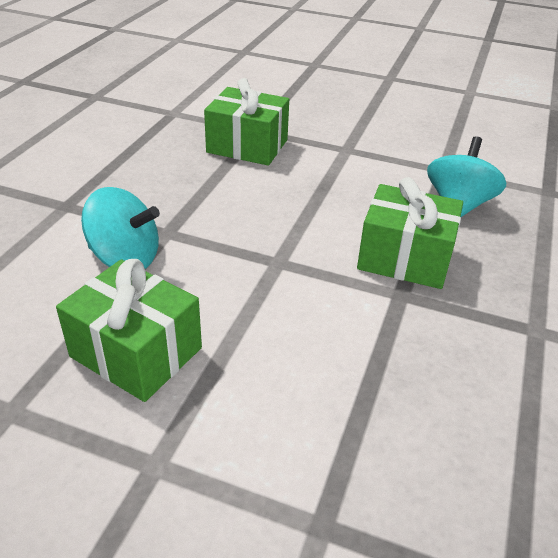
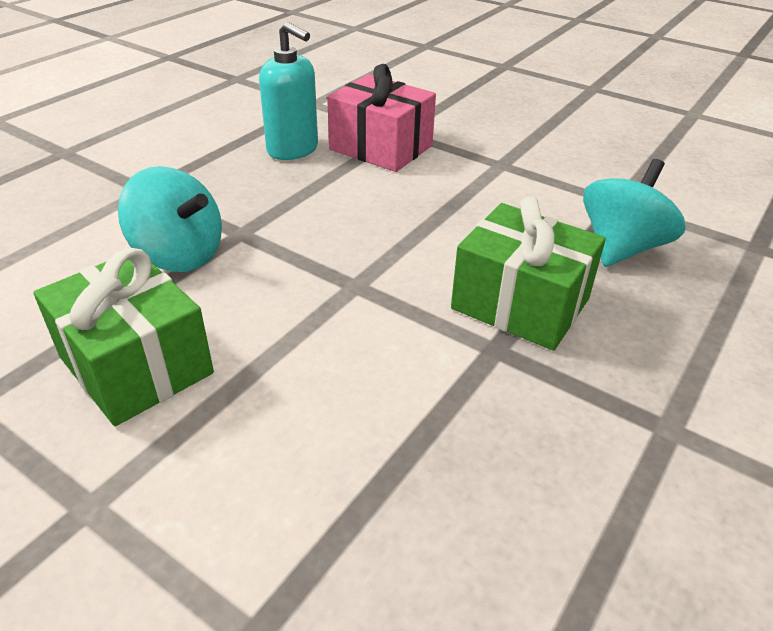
camera: 15 degrees right, 0 degrees up
(176, 156) = (293, 150): none -> turquoise soap dispenser
(247, 146) = (381, 148): green gift -> pink gift

